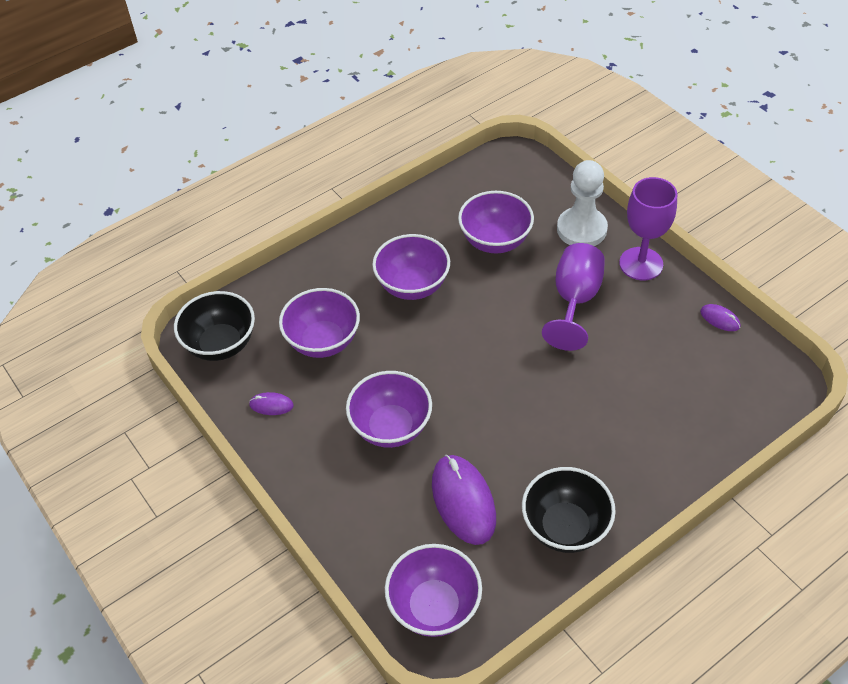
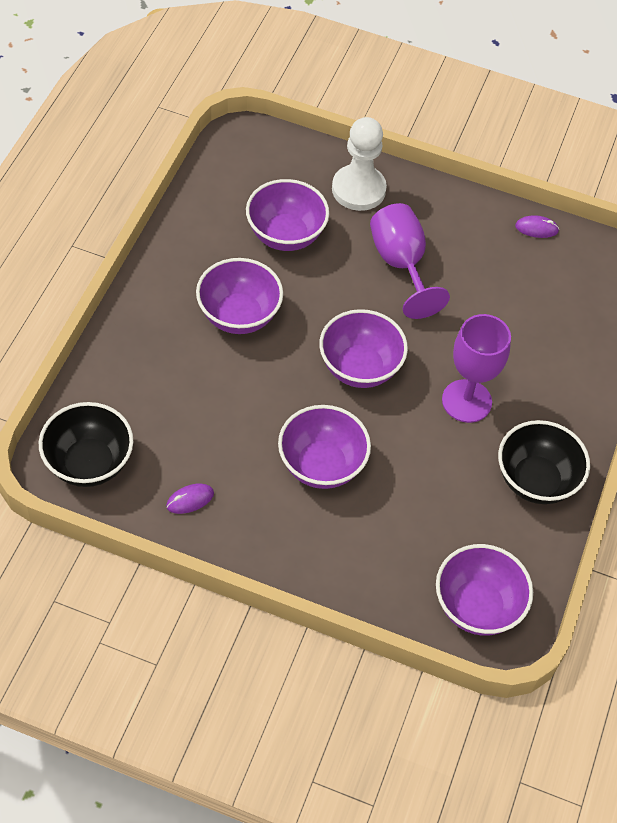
camera: 40 degrees left, 5 degrees up
(323, 341) = (192, 412): purple bowl -> purple bowl (359, 368)
(463, 501) = (435, 501): purple mouse -> none
(641, 264) = (435, 203): purple goblet -> purple goblet (466, 401)

